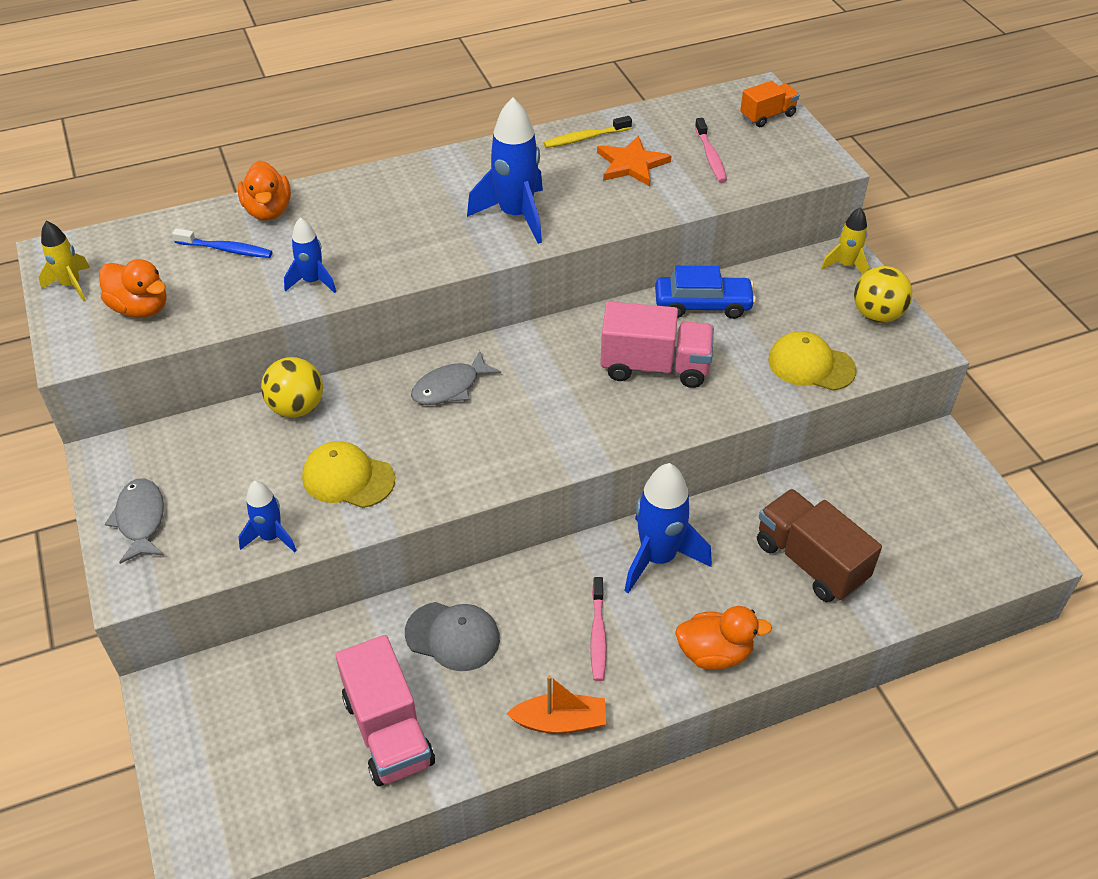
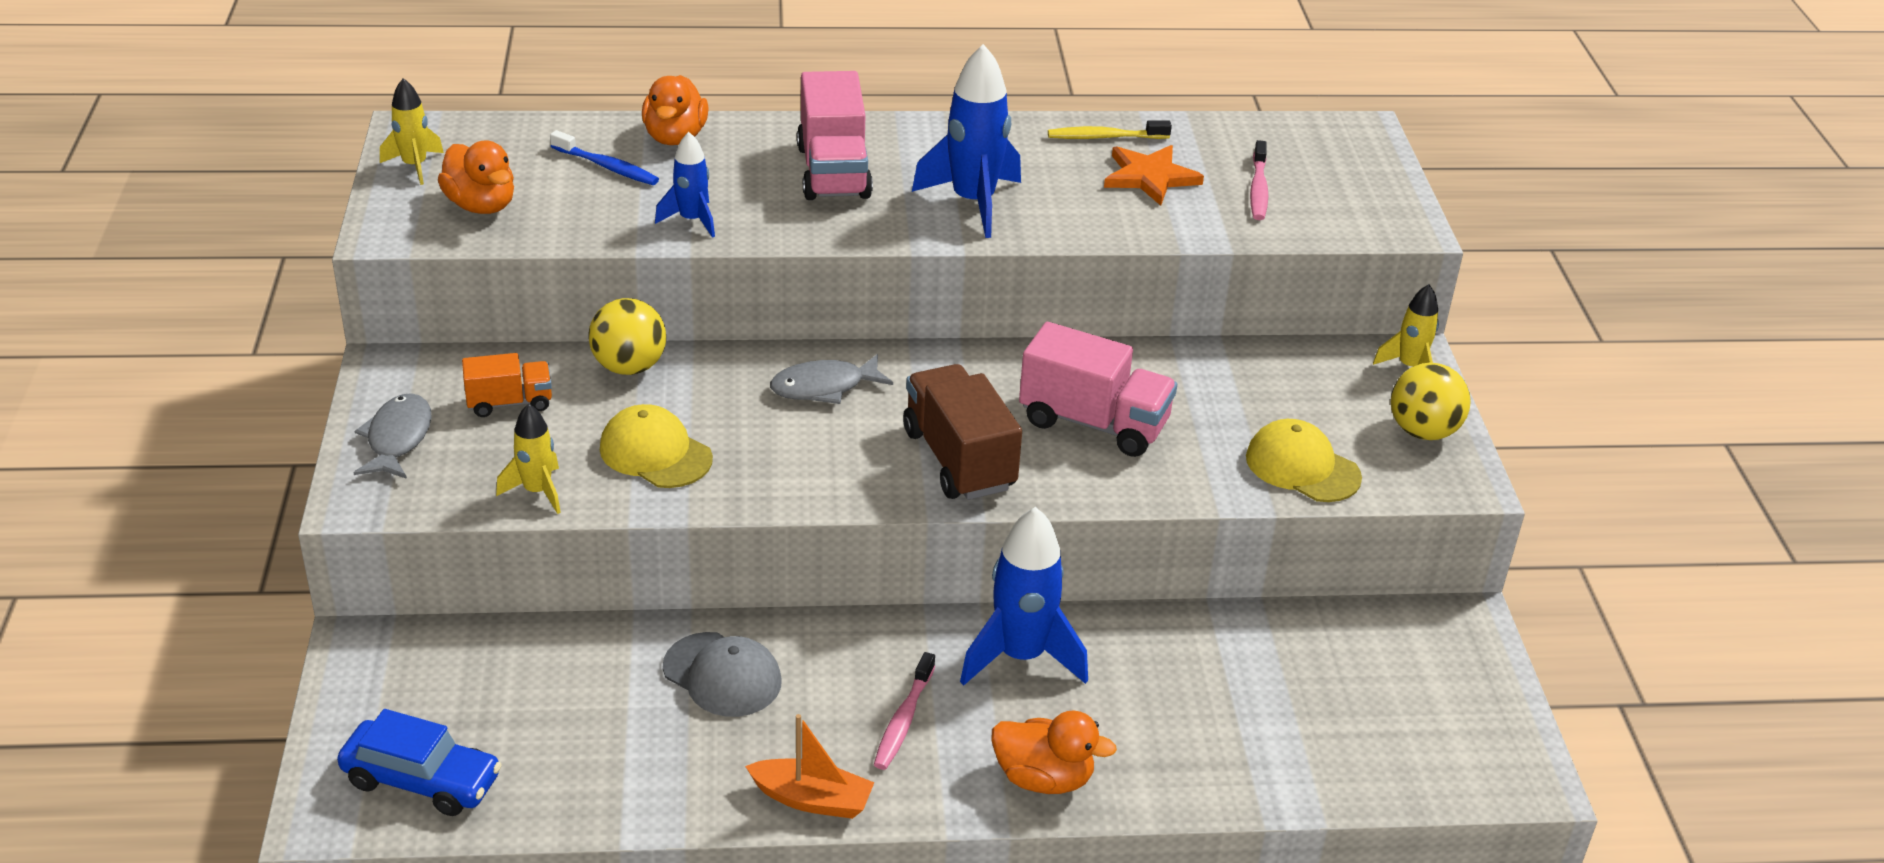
camera: 15 degrees right, 10 degrees down
(271, 537) = (537, 491): blue rocket -> yellow rocket
(388, 731) = (599, 753): pink truck -> pink truck (833, 172)
(702, 305) = (1191, 369): blue car -> blue car (422, 780)
(767, 116) = (1359, 159): orange truck -> orange truck (510, 403)
(810, 561) = (1220, 710): brown truck -> brown truck (959, 459)

